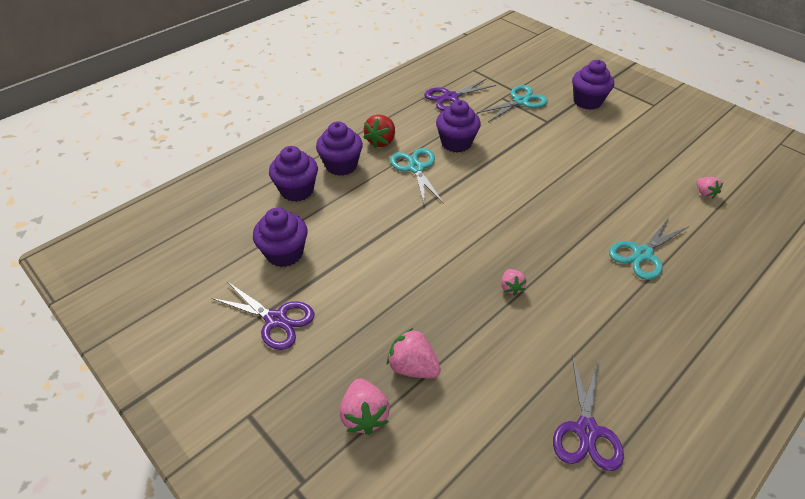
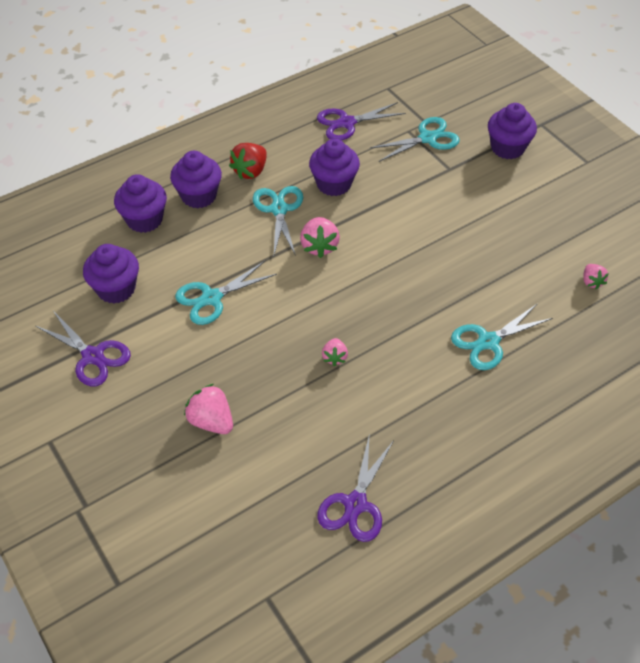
camera: 10 degrees right, 5 degrees up
(364, 415) = (154, 458): pink strawberry -> pink strawberry (319, 246)
(378, 249) = (211, 298): none -> turquoise scissors

